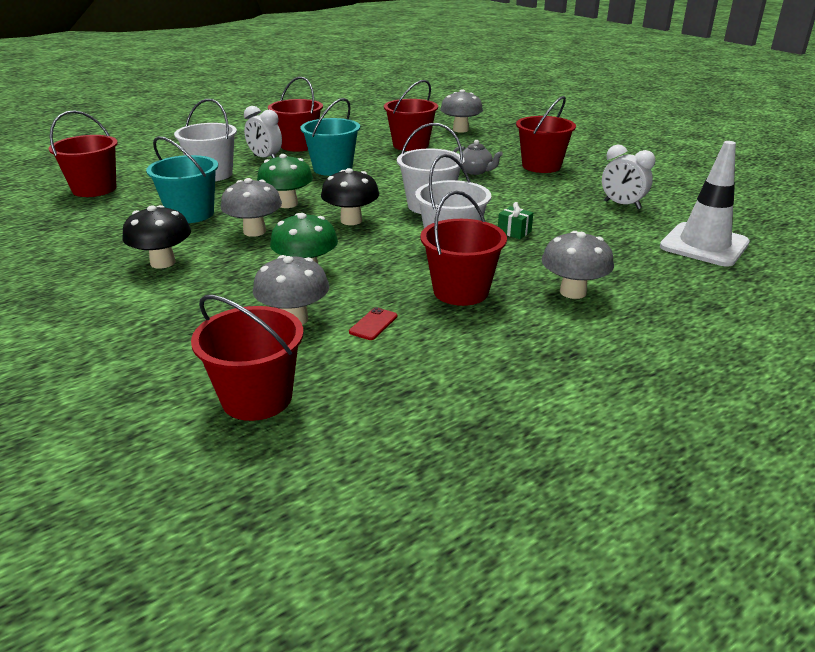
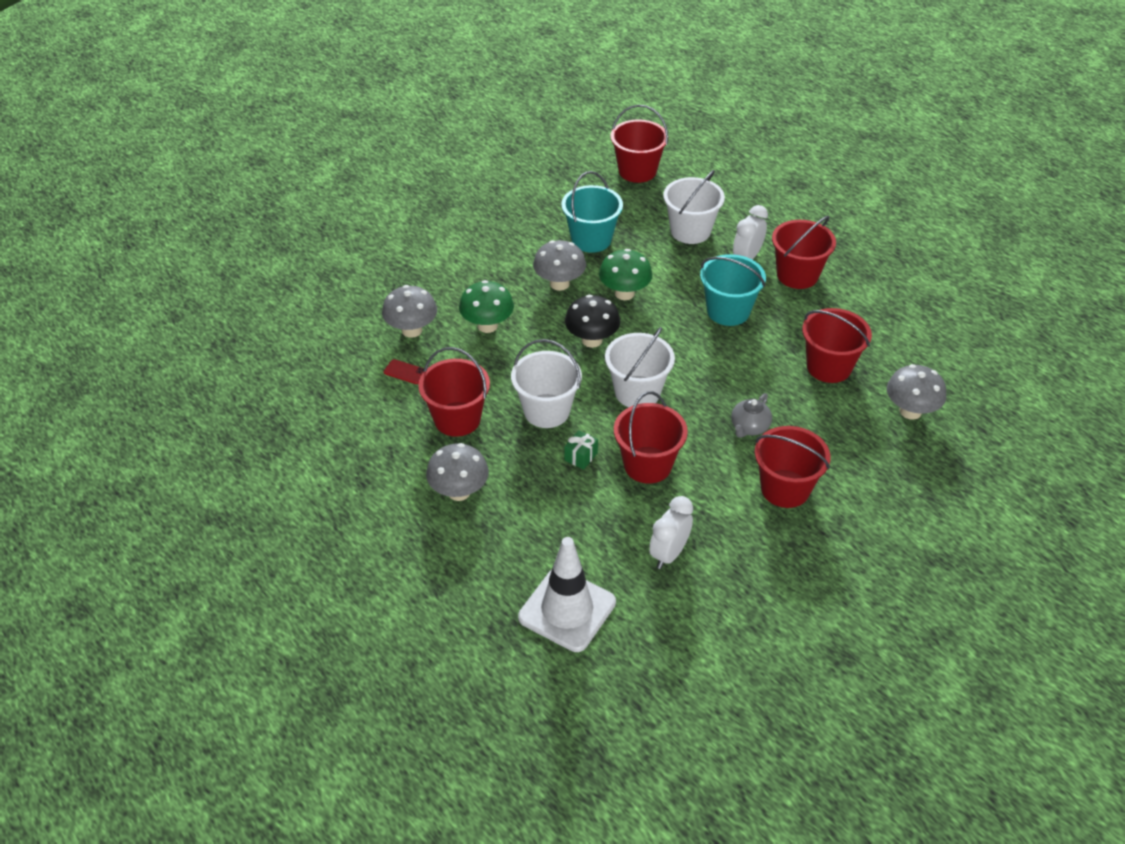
camera: 85 degrees right, 15 degrees up
(163, 262) = (496, 246): black mushroom -> none
(257, 398) = (318, 328): red bucket -> red bucket (647, 465)

